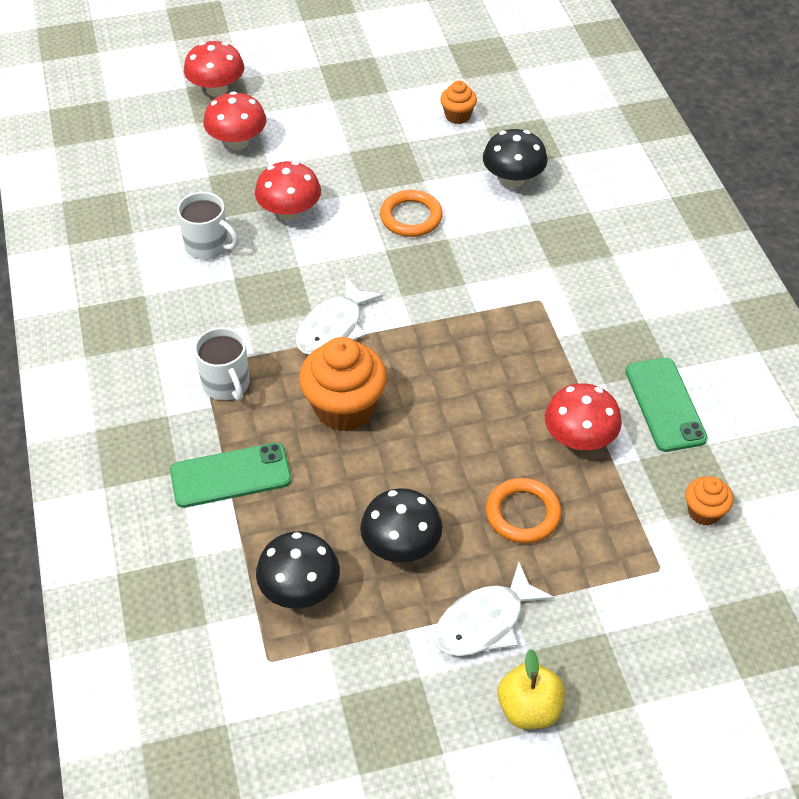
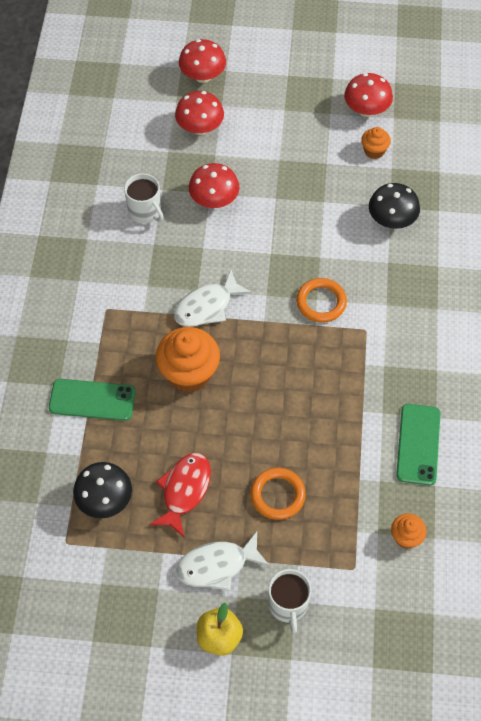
camera: 20 degrees right, 10 degrees up
(226, 384) = (116, 329): white mug -> white mug (288, 605)
(401, 546) = (184, 491): black mushroom -> red fish
(411, 217) = (301, 231): orange ring -> orange ring (321, 302)
(579, 439) = (343, 451): red mushroom -> red mushroom (366, 110)

